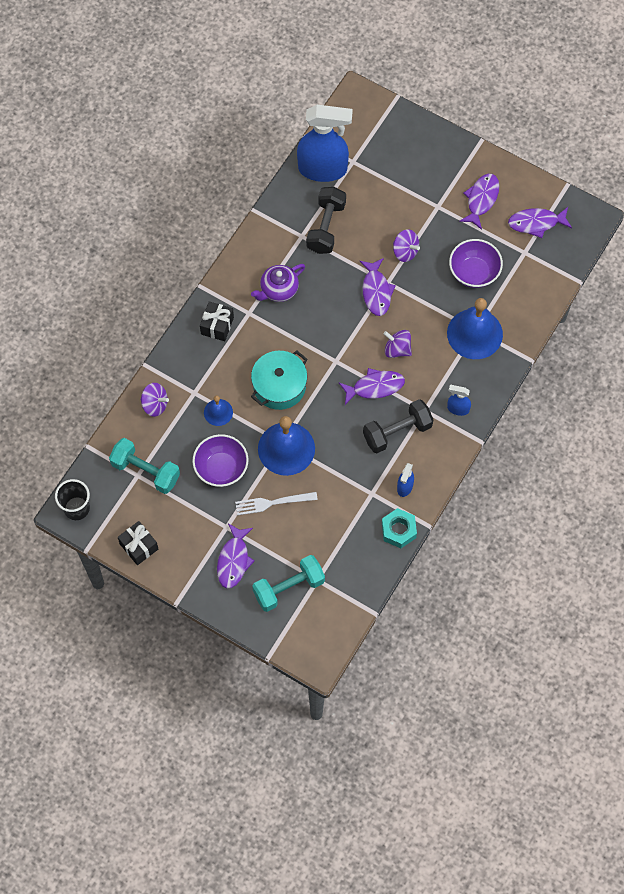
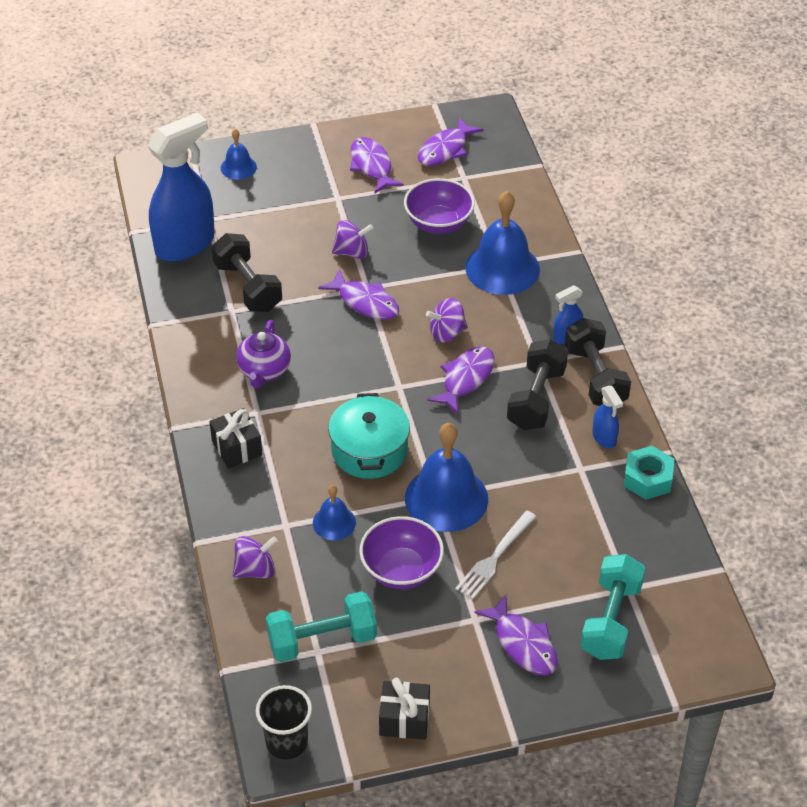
camera: 45 degrees left, 20 degrees down
(406, 137) = (238, 167): none -> blue bell
(443, 447) = (595, 377): none -> black dumbbell

